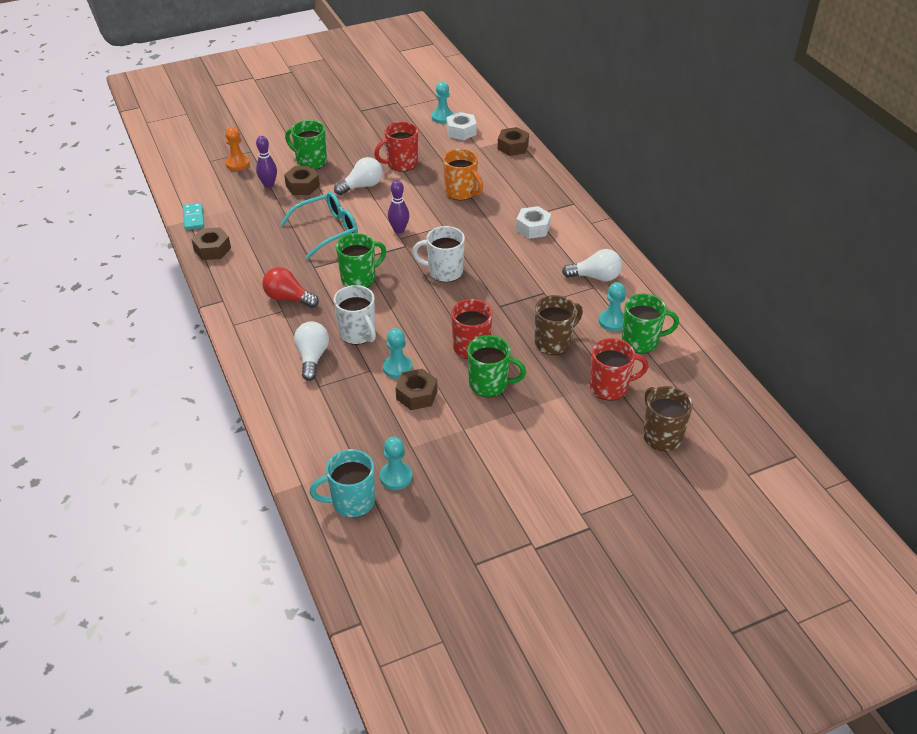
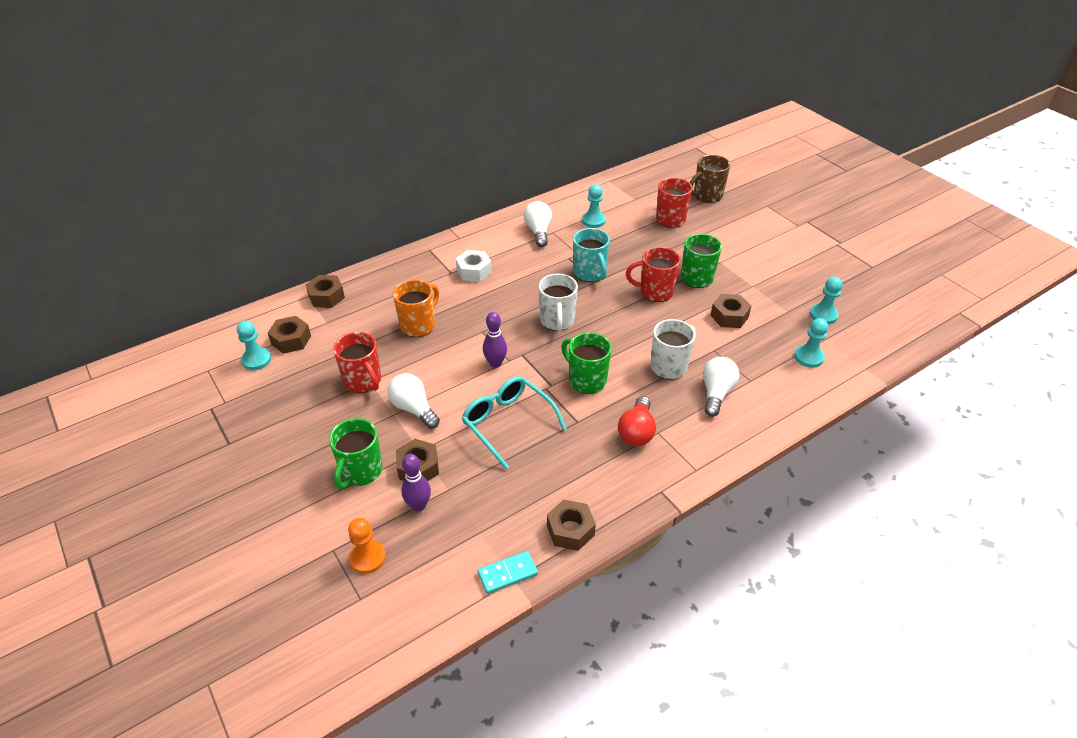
camera: 100 degrees left, 0 degrees up
(312, 357) = (716, 393): white light bulb -> white light bulb turned 120 degrees clockwise
(351, 502) = (863, 335): turquoise mug -> turquoise mug (590, 273)
(397, 368) = (702, 333): turquoise pawn -> turquoise pawn (808, 357)
(461, 131) = (291, 340): white nut -> brown nut
(554, 342) = (631, 248): brown mug -> none
(641, 341) = (612, 206): green mug -> none

